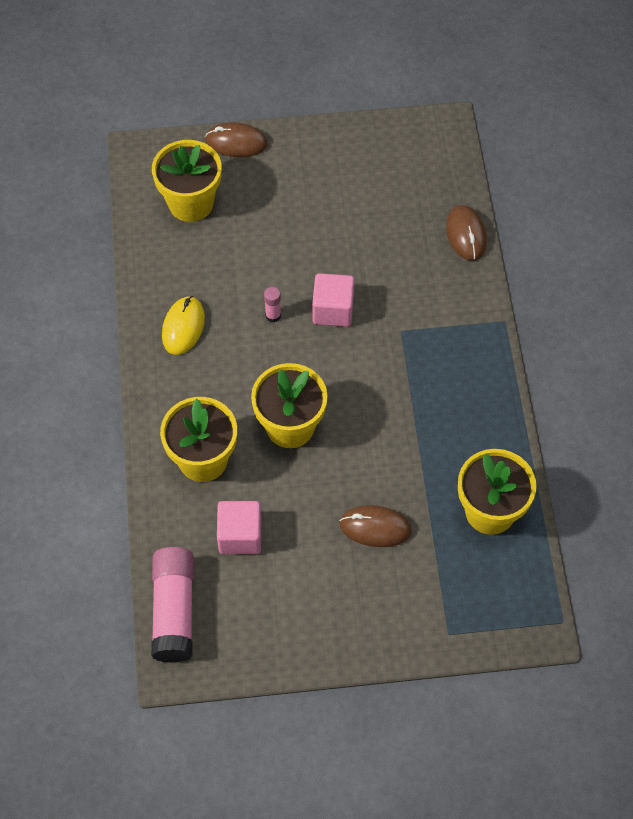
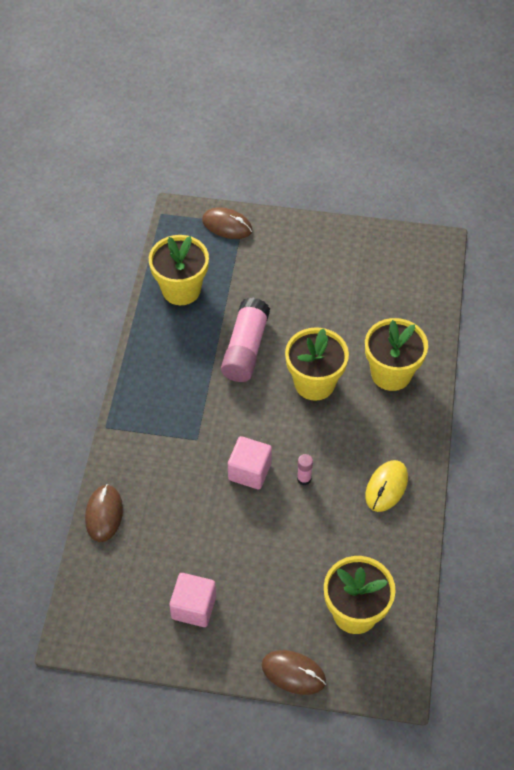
camera: 165 degrees left, 5 degrees down
(174, 610) = (433, 277): pink glue stick -> pink glue stick (245, 349)
(240, 536) = (374, 314): pink cube -> pink cube (194, 607)
(375, 527) = (270, 297): brown mouse -> brown mouse (227, 225)

